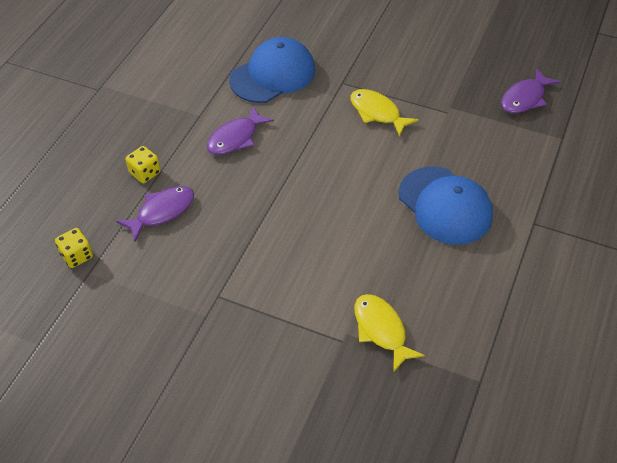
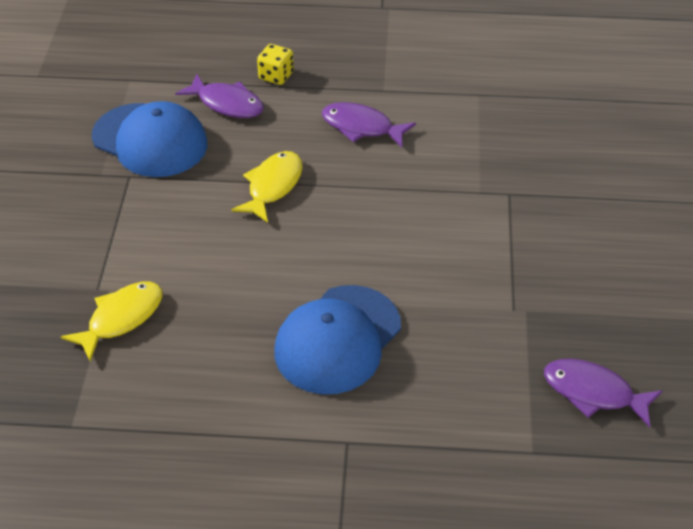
camera: 70 degrees right, 5 degrees down
(77, 256) = (147, 65): yellow dice -> none
(273, 75) = (485, 129): blue cap -> blue cap (150, 140)
(377, 113) = (472, 239): yellow fish -> yellow fish (273, 186)

